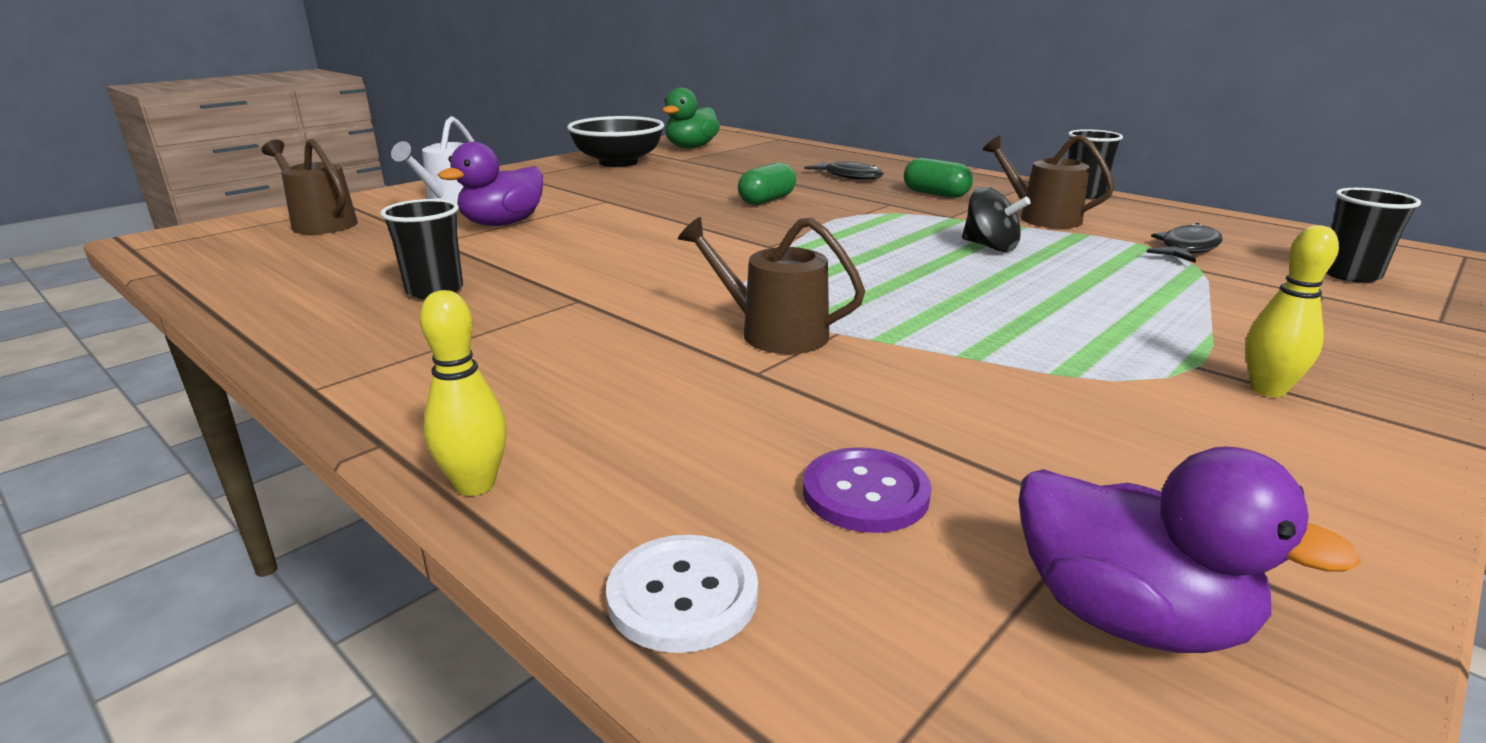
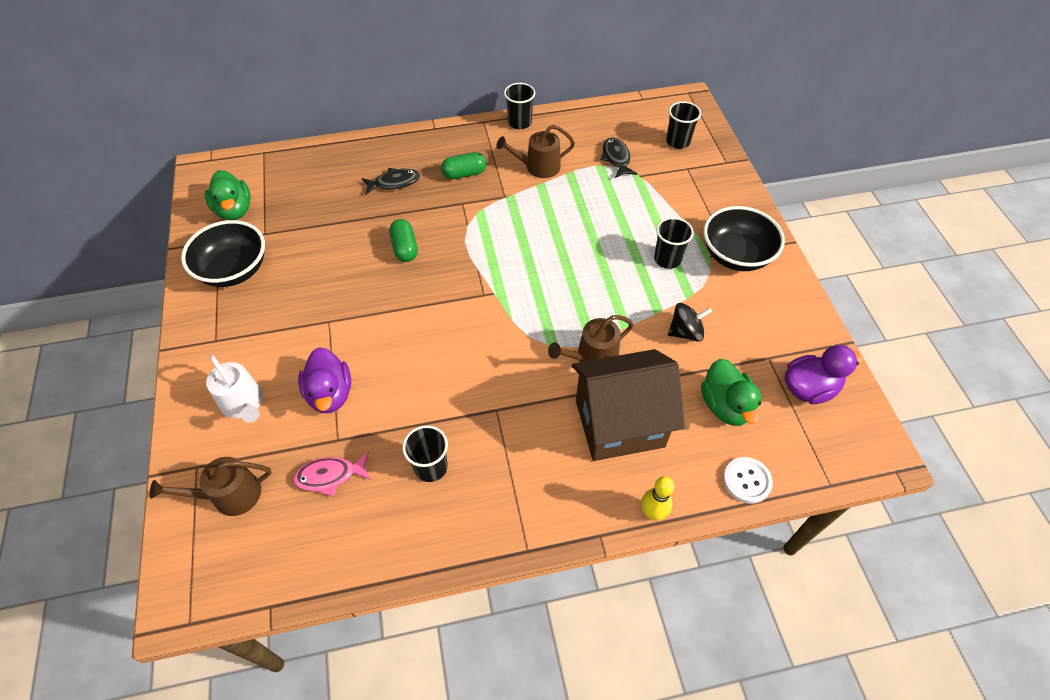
camera: 55 degrees left, 30 degrees up
(378, 251) = (330, 476): none -> pink fish
(664, 391) = (619, 423): none -> brown house
(865, 493) = (725, 406): purple button -> green duck
(990, 247) = (558, 216): black spinning top -> black spinning top (685, 332)
(1097, 332) = (667, 259): none -> black cup
(1267, 390) = (736, 255): yellow bowling pin -> black bowl

